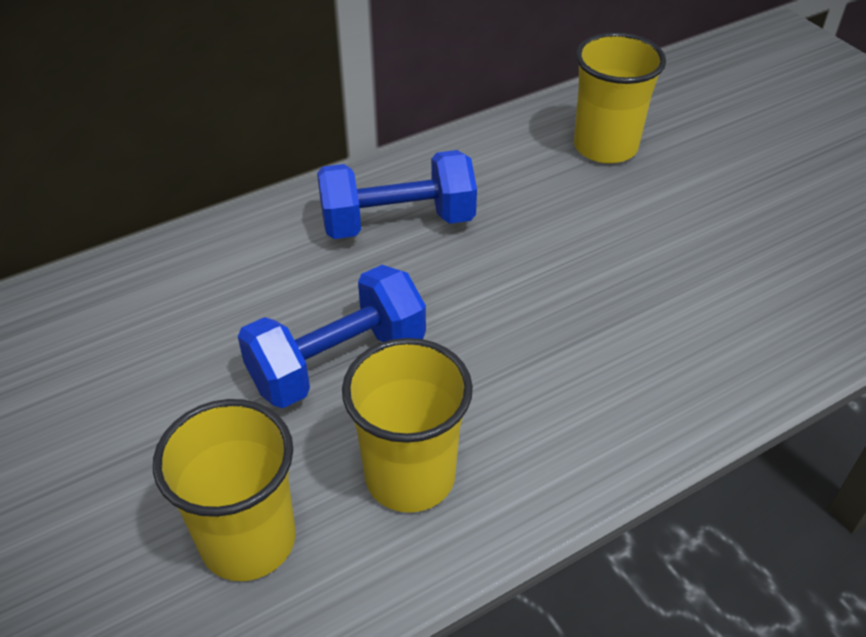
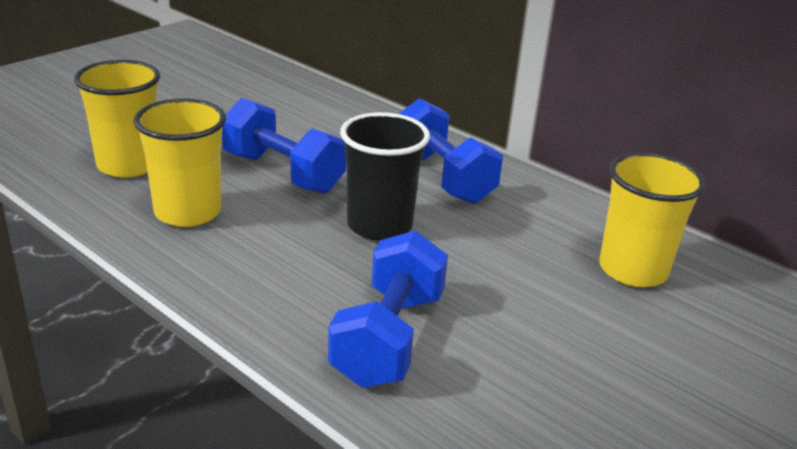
camera: 70 degrees right, 15 degrees down
(489, 297) = (379, 225): none -> black cup
(695, 335) = (388, 338): none -> blue dumbbell

